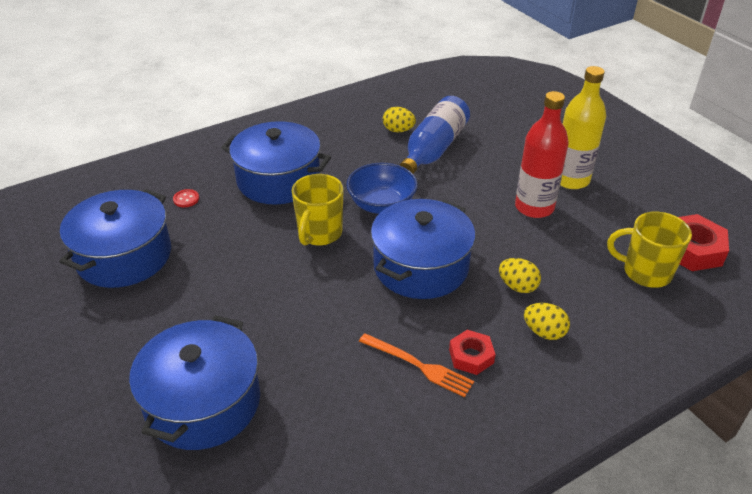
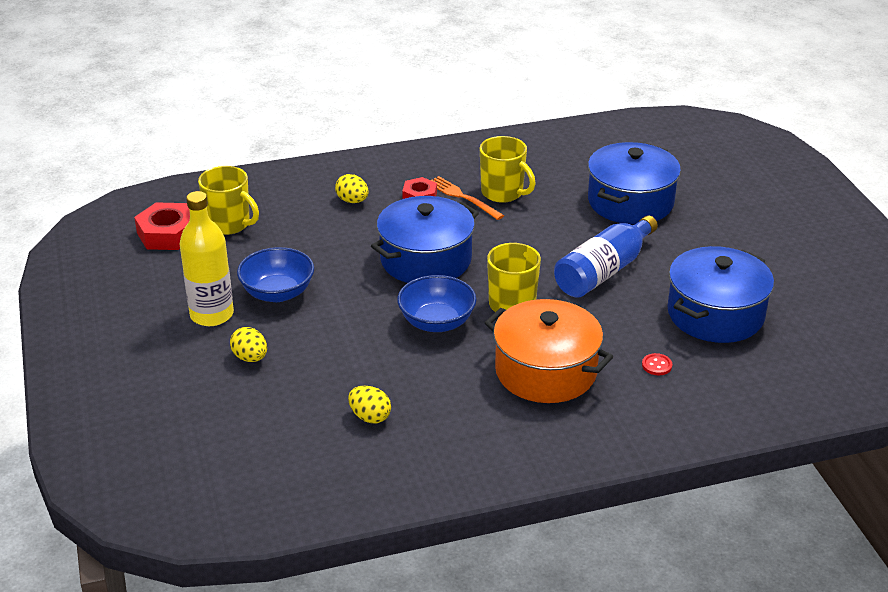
camera: 165 degrees left, 5 degrees down
(278, 180) = (545, 371): blue pot -> orange pot
(371, 384) = (503, 193): none -> yellow mug
(434, 149) = (340, 380): blue bottle -> blue bottle (604, 271)
(517, 286) = (349, 232): yellow egg -> yellow egg (250, 358)
(534, 207) = (277, 293): red bottle -> blue bowl

